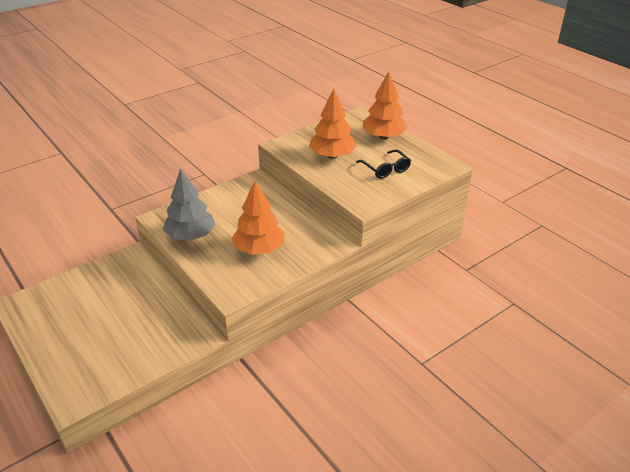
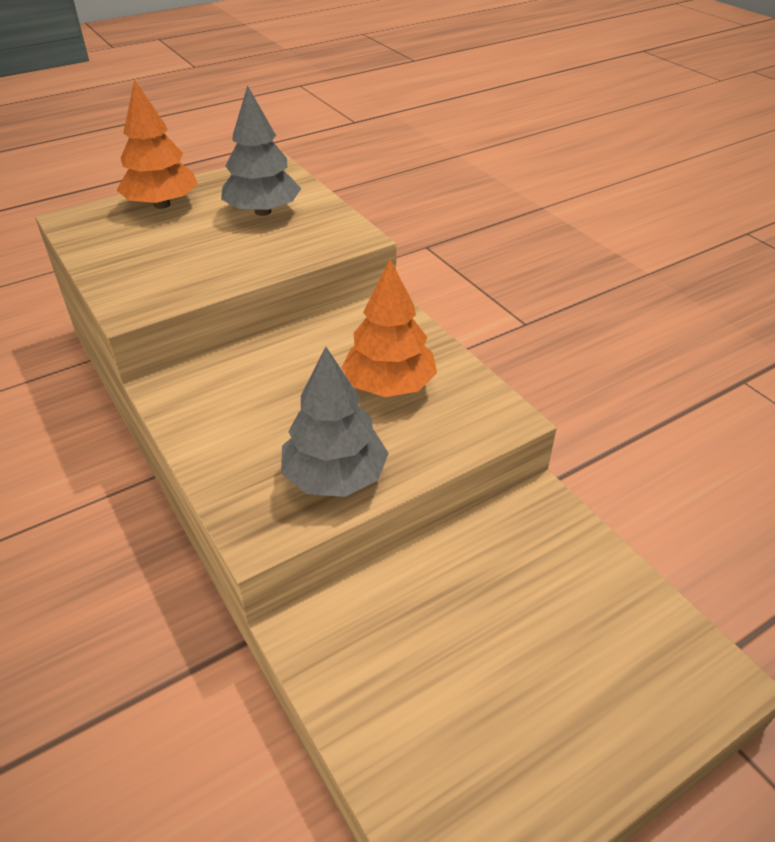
camera: 85 degrees left, 5 degrees up
(332, 156) = (199, 254): orange tree -> none
(385, 169) = (263, 211): black glasses -> grey tree

